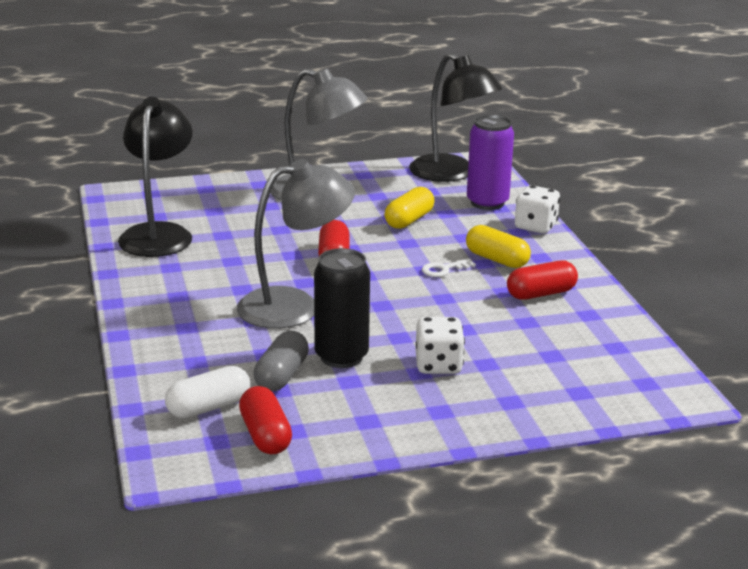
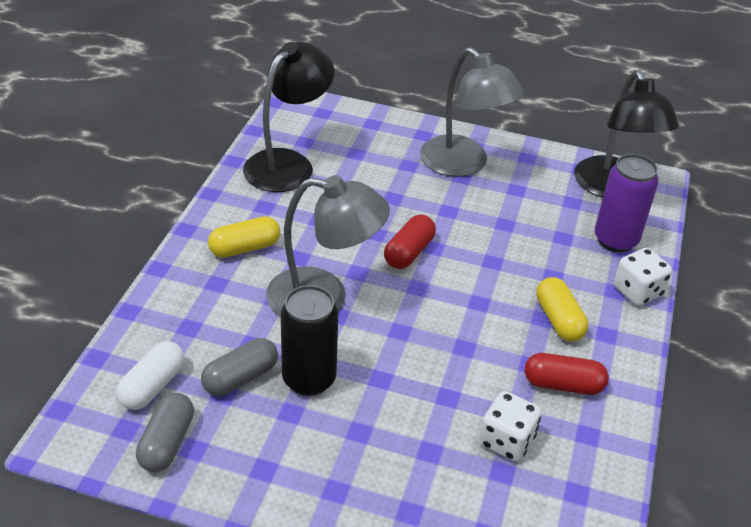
camera: 30 degrees right, 15 degrees up
(208, 407) = (153, 386): white capsule -> white capsule turned 60 degrees counterclockwise
(265, 435) = (167, 443): red capsule -> grey capsule
(409, 220) = (518, 233): yellow capsule -> yellow capsule (245, 248)
(438, 365) = (383, 432): white dice -> white dice (506, 441)
(444, 269) = (496, 311): white key -> none

